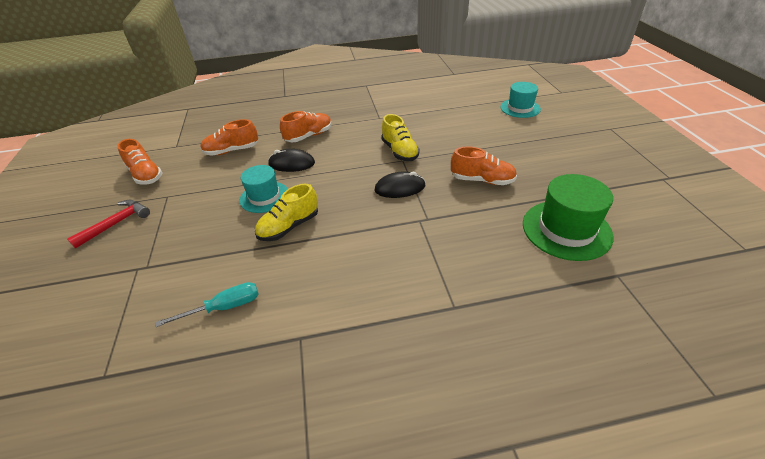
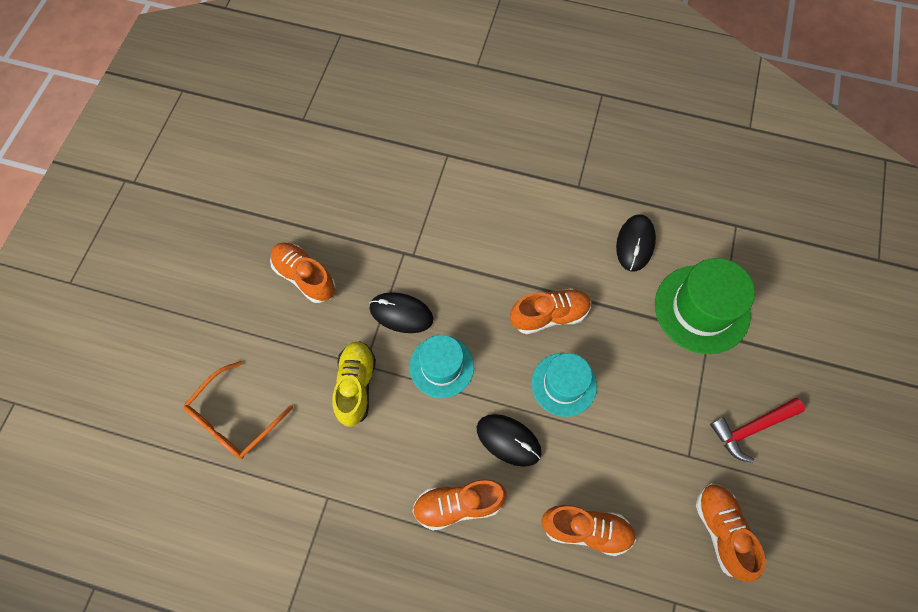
camera: 155 degrees left, 25 degrees up
(224, 307) = (635, 244): turquoise screwdriver -> black mouse
(289, 227) = (549, 315): yellow shoe -> orange shoe
(452, 121) = (235, 418): none -> orange glasses
(520, 108) = (116, 395): turquoise hat -> turquoise hat (441, 366)
(566, 229) = (292, 175): green hat -> green hat (702, 309)

